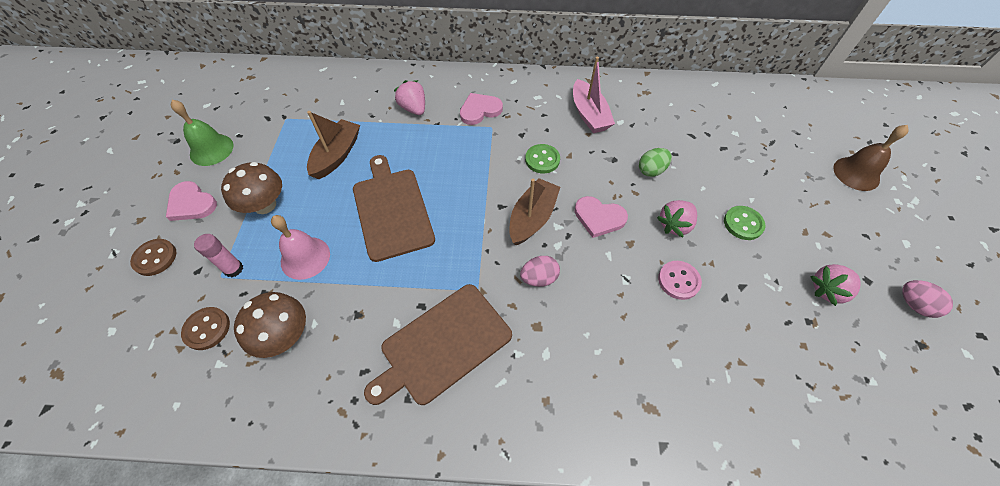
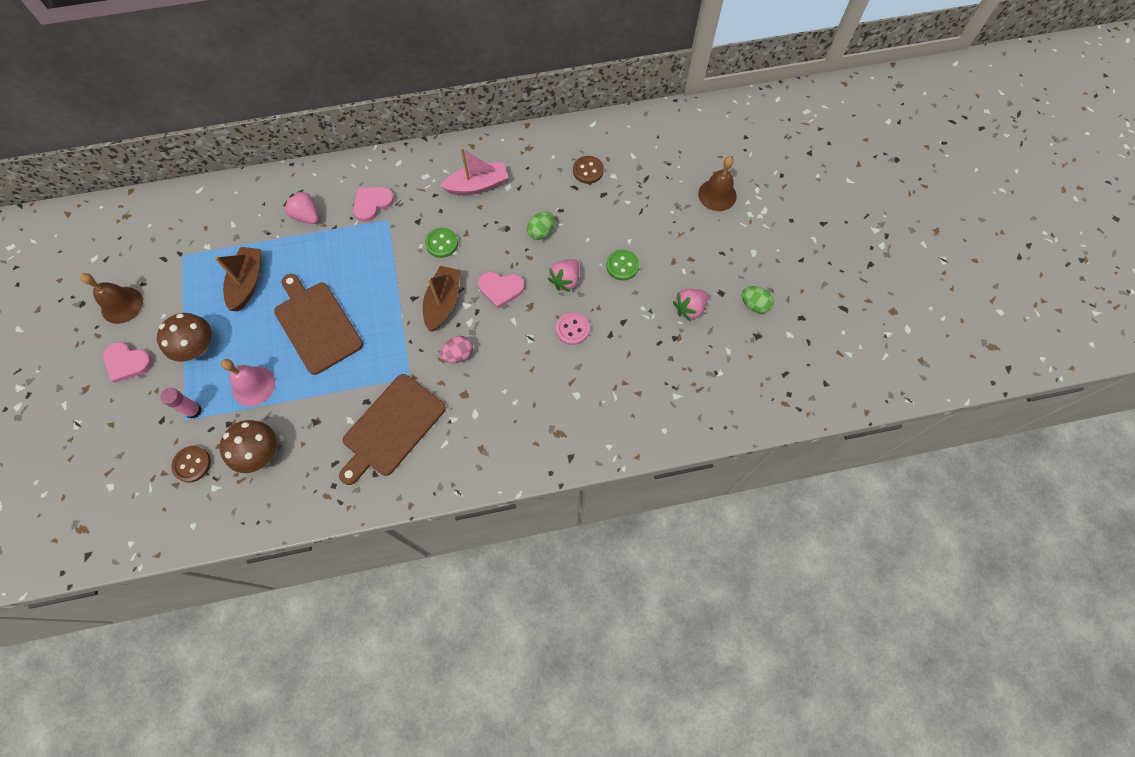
camera: 15 degrees left, 10 degrees up
(155, 258) = (118, 419): brown button -> brown button (588, 171)
(211, 149) = (122, 305): green bell -> brown bell
(589, 114) = (477, 185): pink boat -> pink boat turned 75 degrees counterclockwise
(914, 304) = (754, 305): pink egg -> green egg

